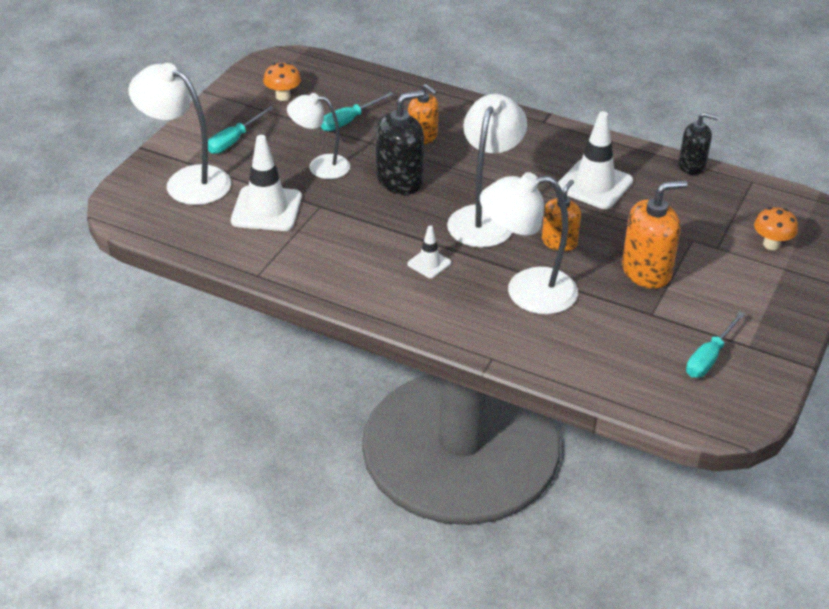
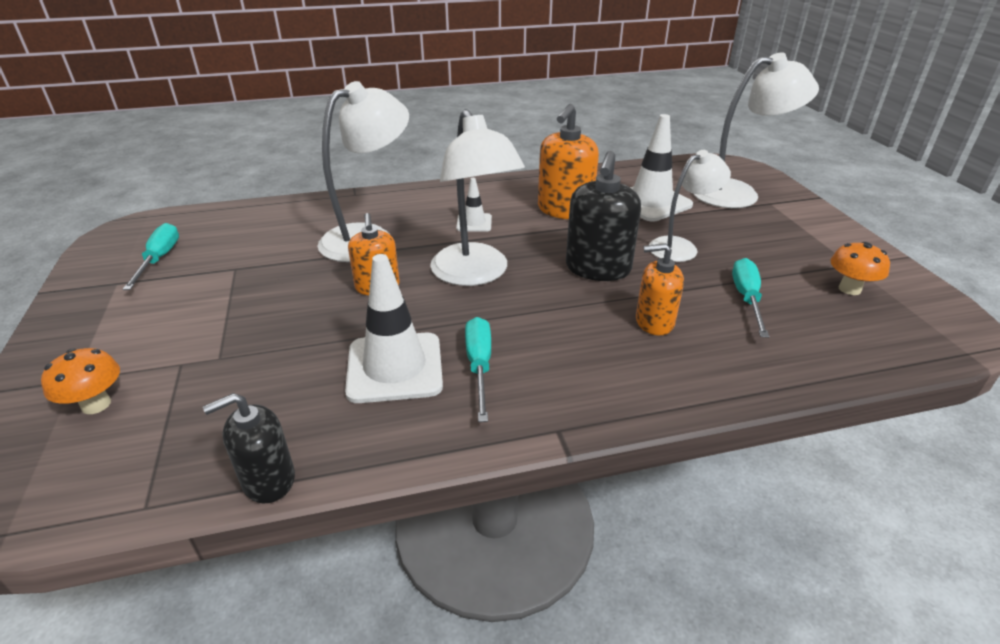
camera: 140 degrees right, 5 degrees down
(234, 140) = (781, 232): turquoise screwdriver -> turquoise screwdriver (479, 366)
(646, 271) = (261, 300): orange soap dispenser -> orange soap dispenser (564, 210)

